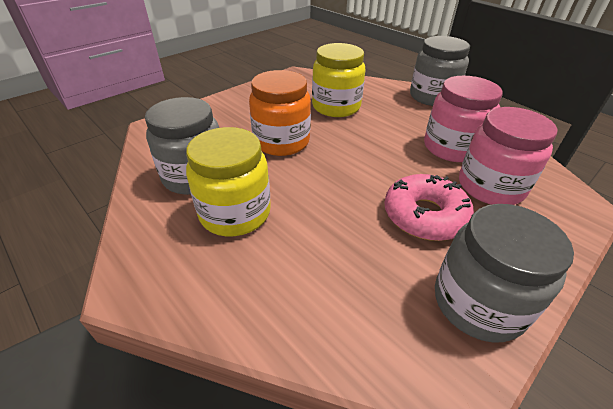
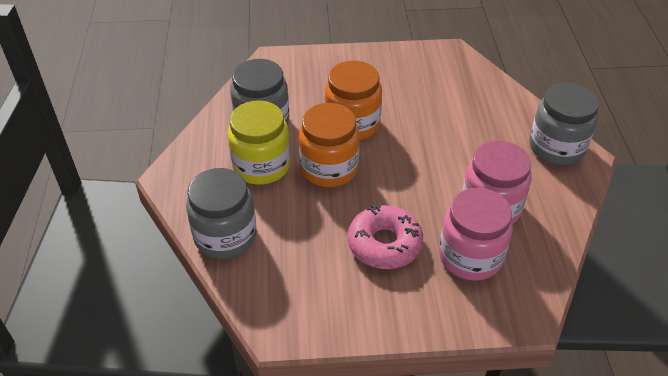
camera: 40 degrees right, 5 degrees up
(302, 182) = (329, 168): none -> orange jar
(336, 107) = (441, 111): yellow jar -> none
(478, 303) = (342, 311): grey jar -> grey jar (225, 236)

